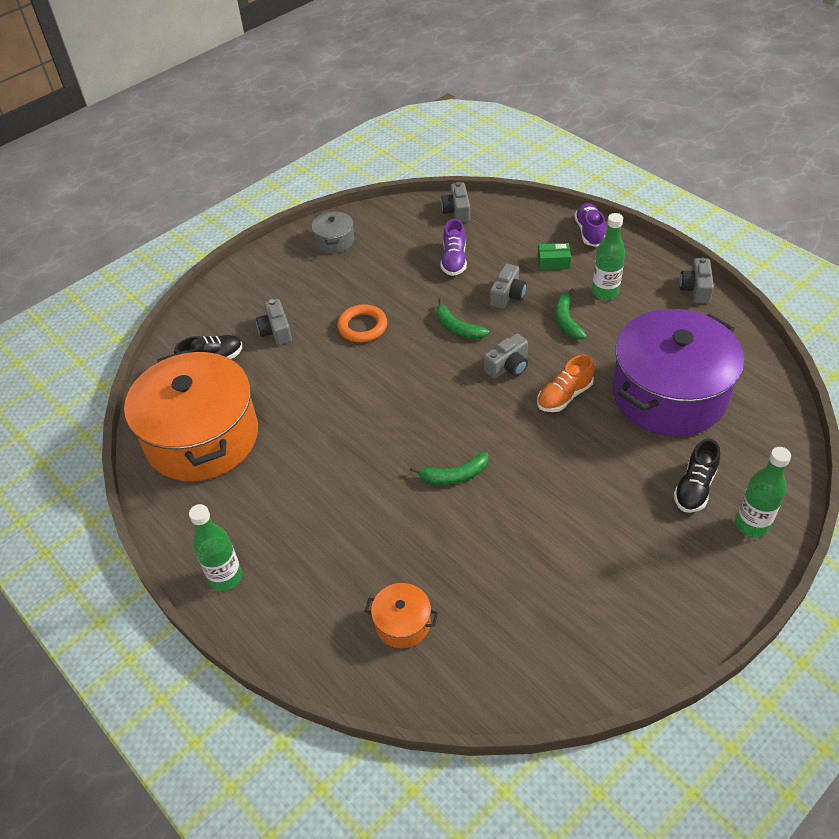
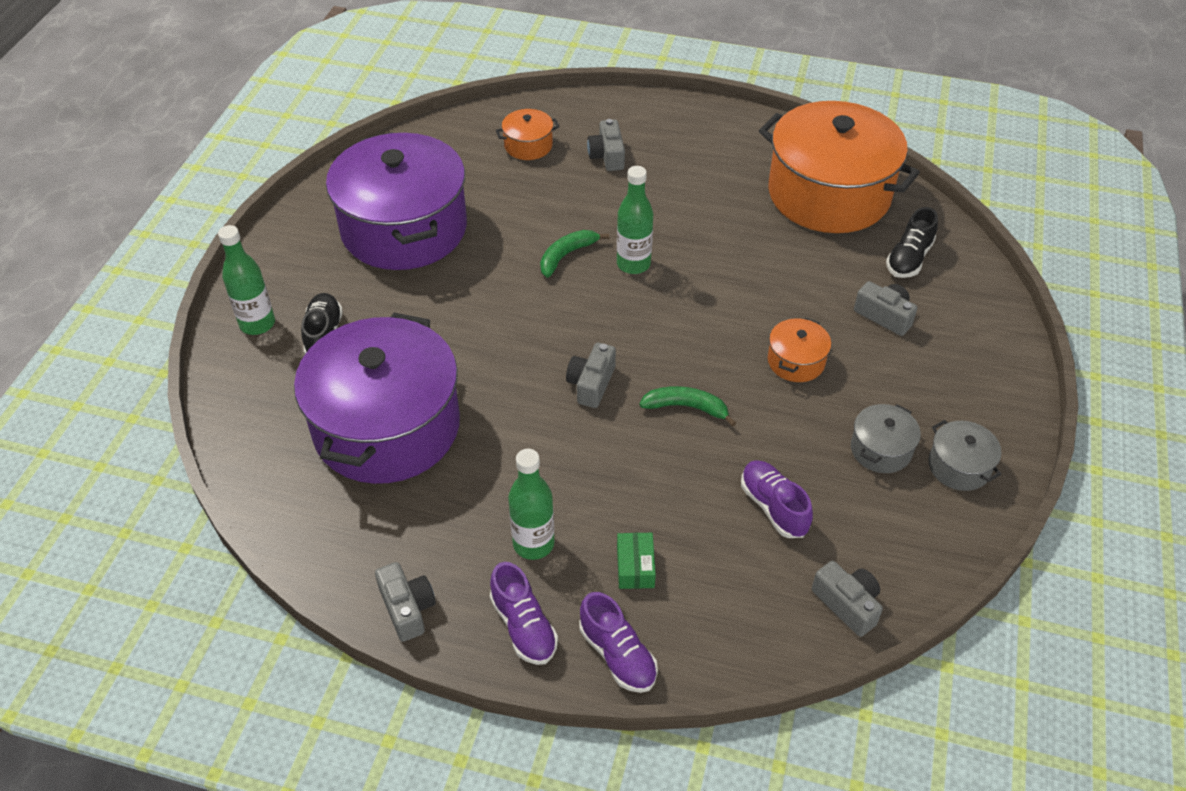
camera: 145 degrees right, 0 degrees up
(226, 577) = (690, 119): green bottle -> green bottle (633, 264)
(362, 327) = (796, 361): orange ring -> orange pot
(366, 263) = (881, 449): none -> grey pot
(507, 295) = (659, 481): grey camera -> grey camera (607, 156)
(553, 262) = (635, 567): green box -> green box turned 60 degrees counterclockwise
(564, 396) = (506, 375): orange shoe -> none
(566, 320) = (559, 475): green banana -> none
(581, 571) = (404, 228): none -> purple pot
(632, 259) = (523, 626): none -> purple shoe

